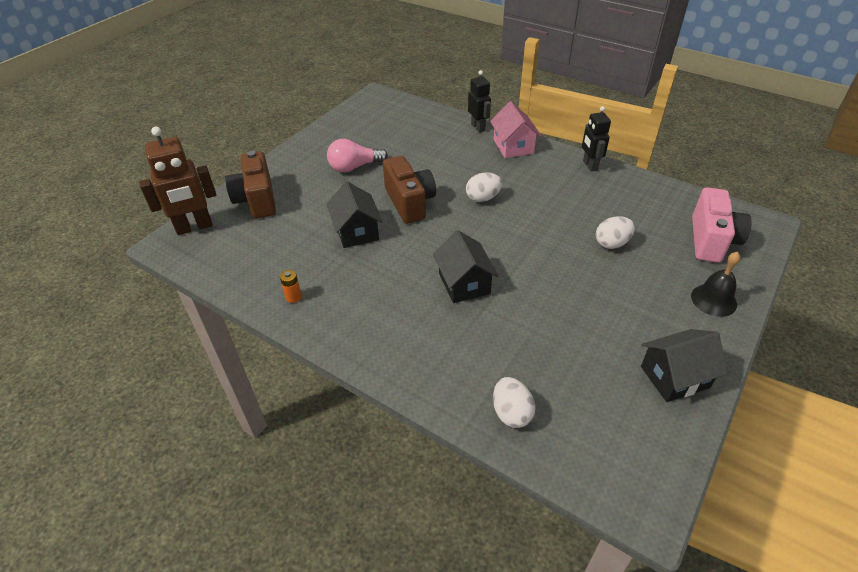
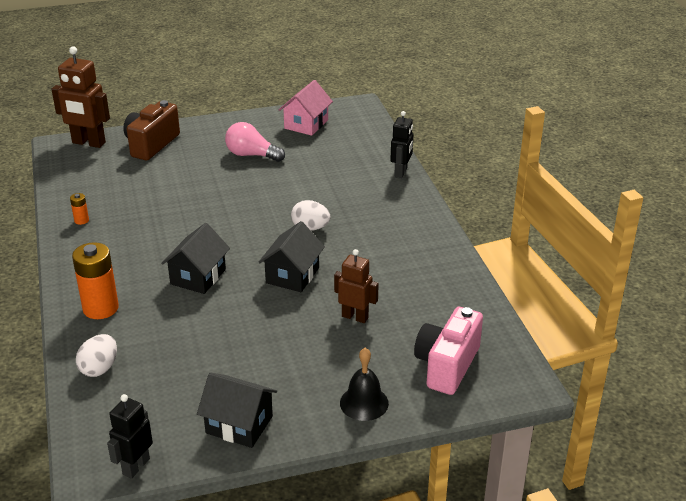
camera: 40 degrees right, 10 degrees down
(356, 231) = (182, 201): black house -> black house (292, 275)
(410, 202) = (250, 202): brown camera -> none
(430, 361) = (100, 308): none -> orange battery
(513, 146) = (404, 202): pink house -> pink house (306, 124)
(589, 165) = (446, 251): black robot -> black robot (136, 466)
(612, 243) = (355, 317): white egg -> brown robot
(711, 240) = (447, 365): pink camera -> pink camera turned 150 degrees clockwise

